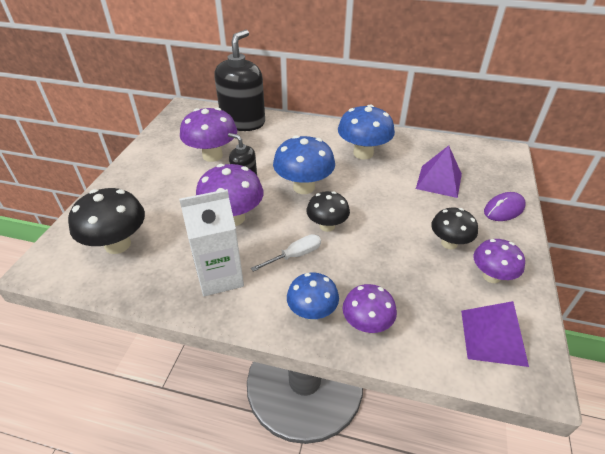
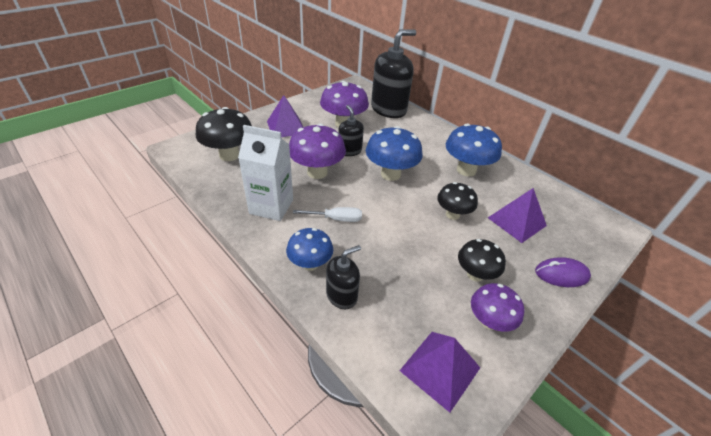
camera: 30 degrees right, 0 degrees up
(153, 184) = (286, 127): none -> purple pyramid
(327, 226) = (381, 210): black mushroom -> black mushroom (452, 214)
(366, 324) = (342, 295): purple mushroom -> black soap dispenser

